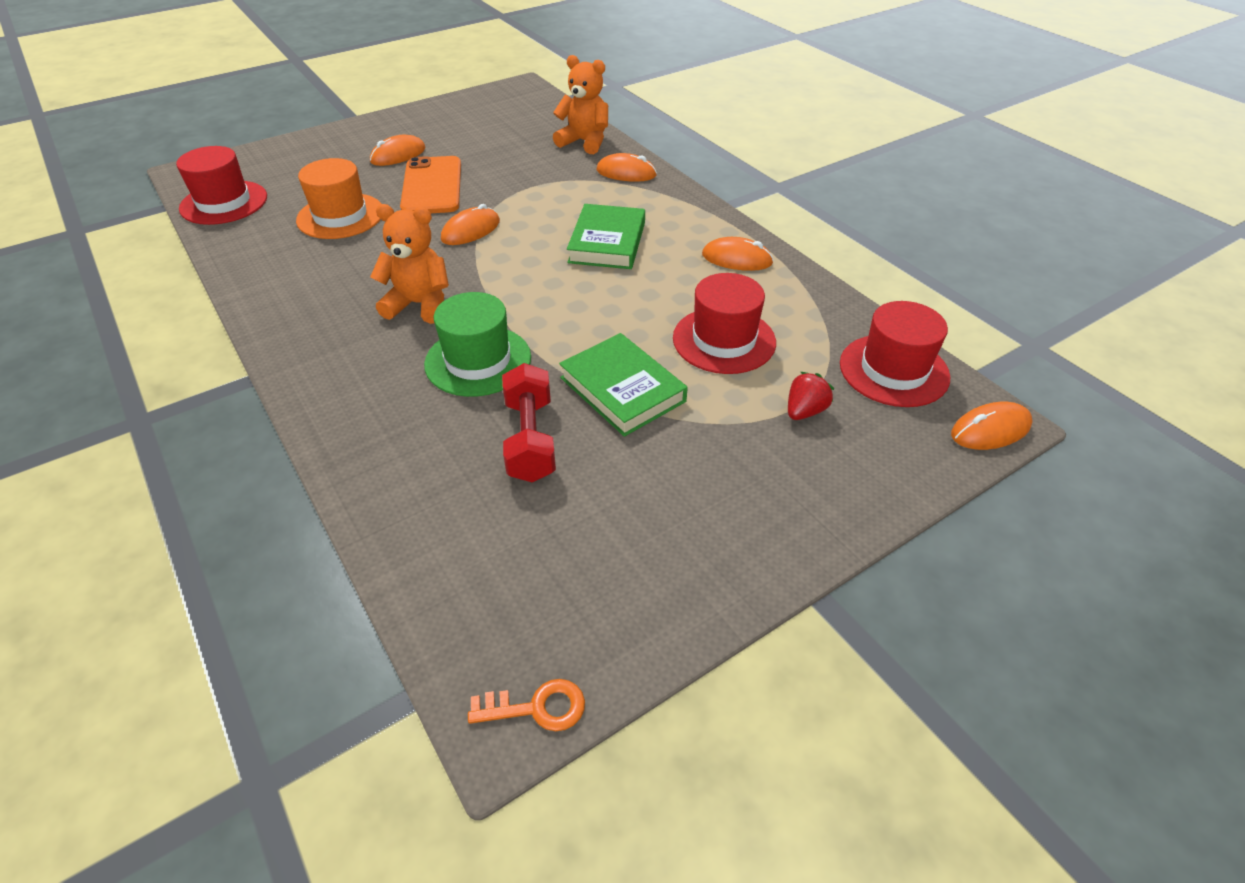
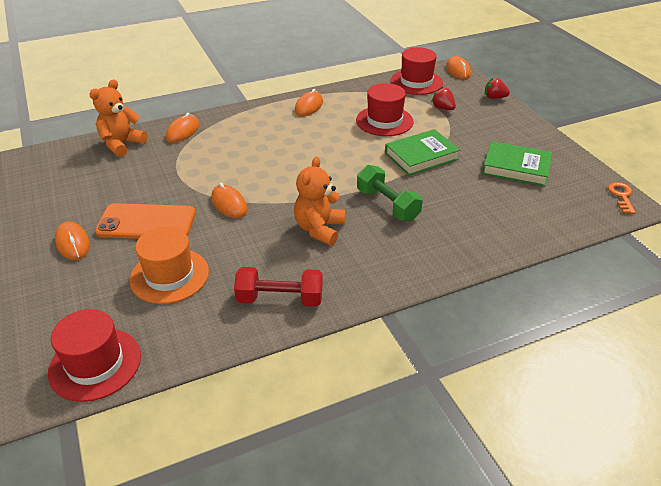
camera: 80 degrees left, 5 degrees down
(478, 361) = (387, 205): green hat -> green dumbbell
(530, 439) = (459, 189): red dumbbell -> red dumbbell (280, 299)
(607, 242) = (271, 147): green book -> green book (516, 167)
(893, 491) = (494, 97): none -> red strawberry

